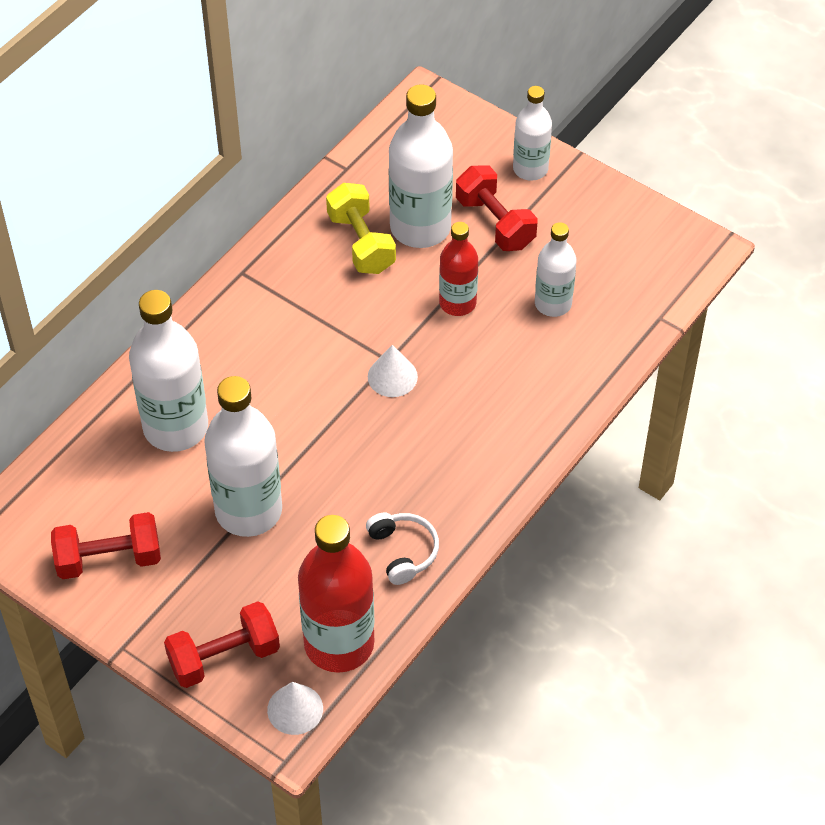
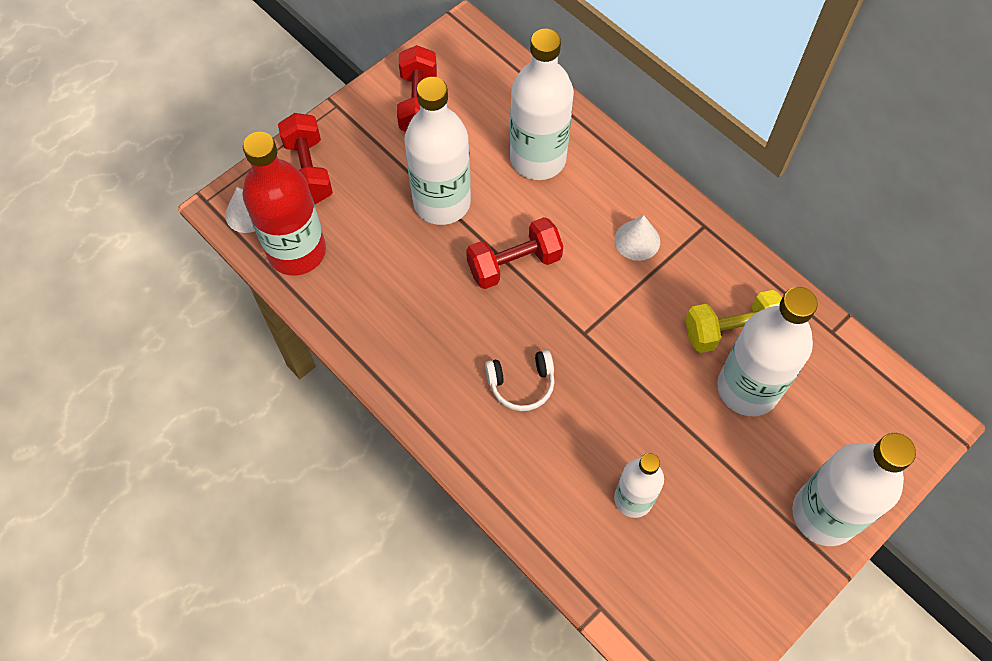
camera: 100 degrees right, 10 degrees up
(392, 376) = (564, 334): white cone -> white cone (637, 240)
(403, 551) = (372, 313): white headphones -> white headphones (521, 384)
(457, 303) = (645, 406): red bottle -> none
(495, 223) = (748, 462): red dumbbell -> red dumbbell (514, 264)
(530, 169) = (824, 514): white bottle -> white bottle, size x1.68

